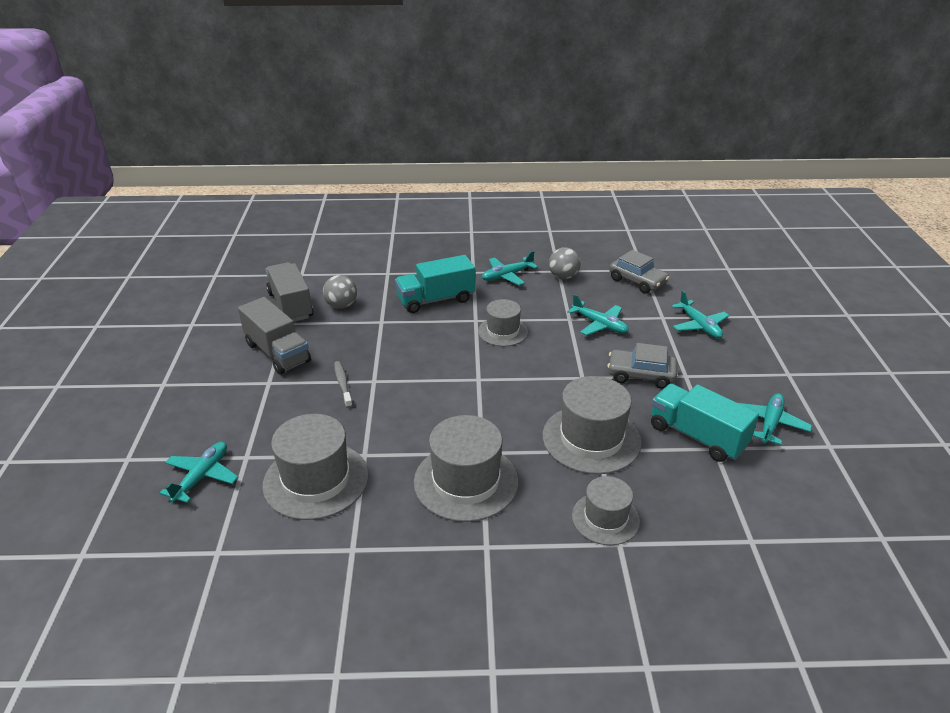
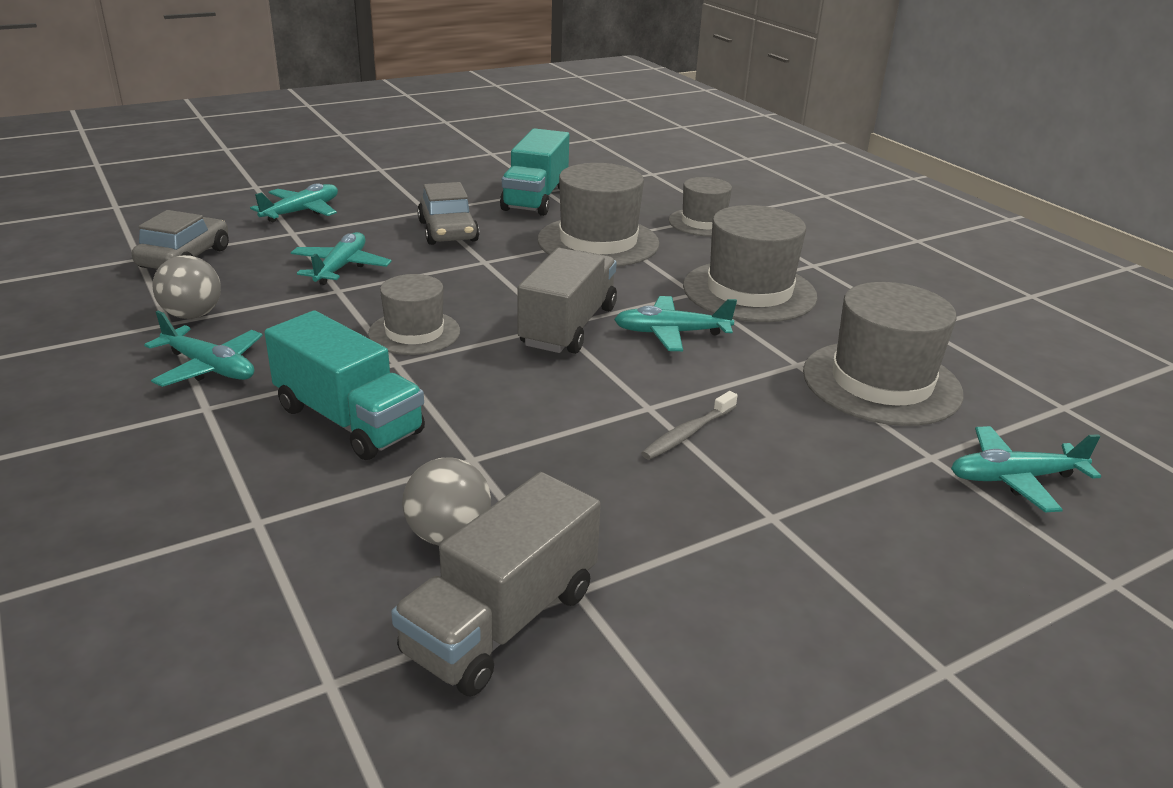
camera: 120 degrees left, 5 degrees down
(277, 353) = (685, 549): grey truck -> grey truck (568, 326)
(770, 423) = (480, 173): turquoise plane -> turquoise plane (671, 333)

